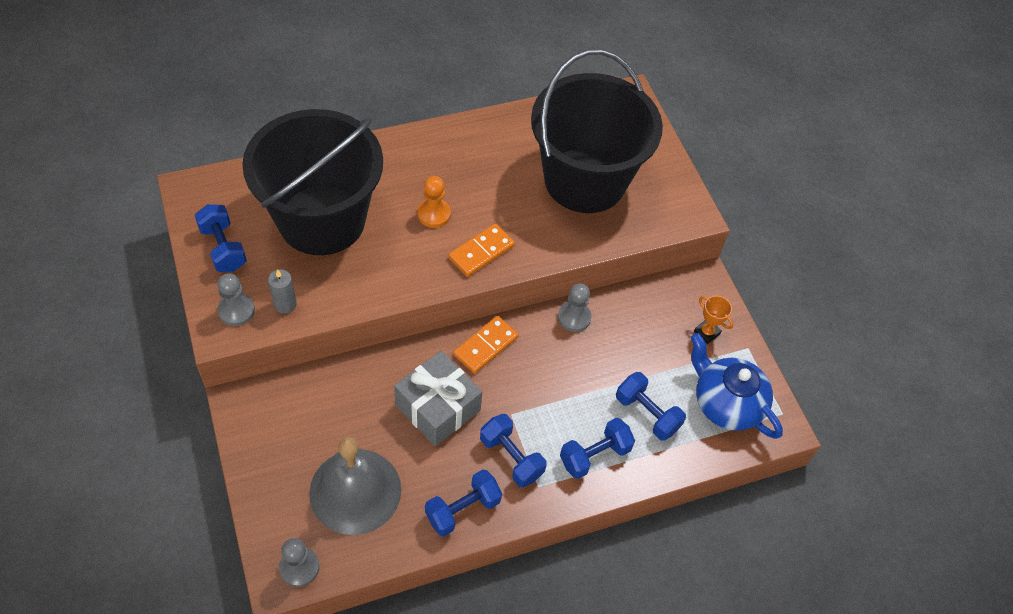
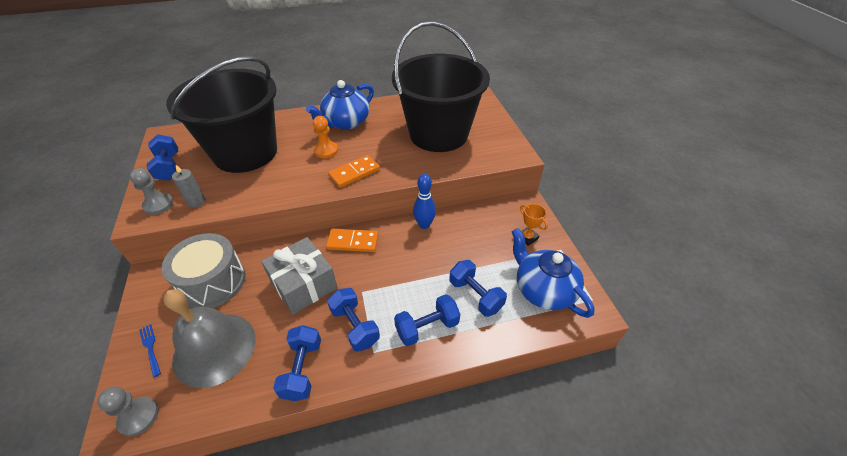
camera: 10 degrees right, 10 degrees down
(280, 493) = (150, 348): none -> blue fork
(323, 408) = (213, 282): none -> grey drum
(449, 161) = (346, 122): none -> blue teapot
(462, 509) = (302, 369): blue dumbbell -> blue dumbbell turned 60 degrees counterclockwise
(486, 346) = (353, 242): orange domino -> orange domino turned 45 degrees clockwise
(574, 317) = (424, 225): grey pawn -> blue bowling pin

